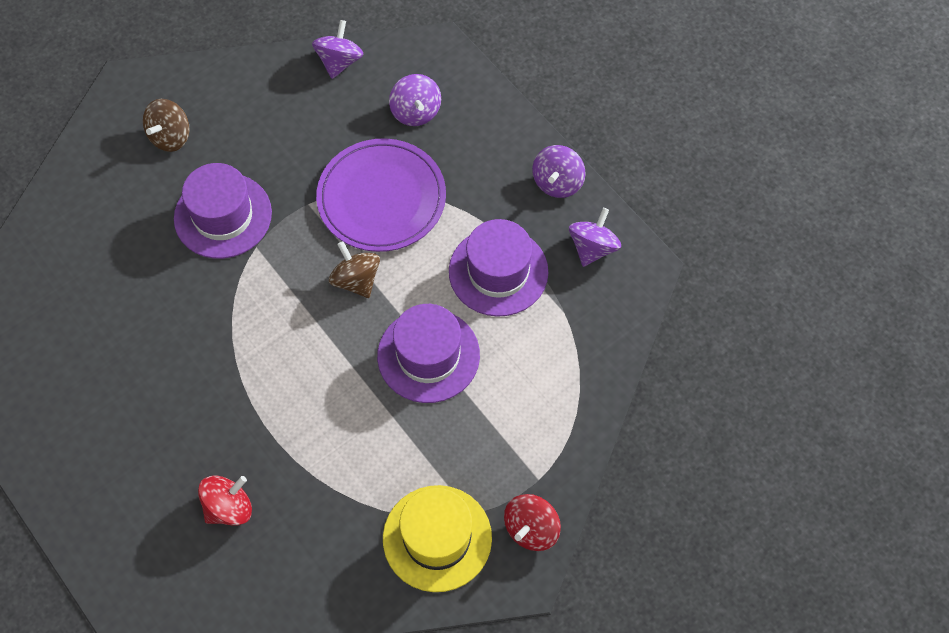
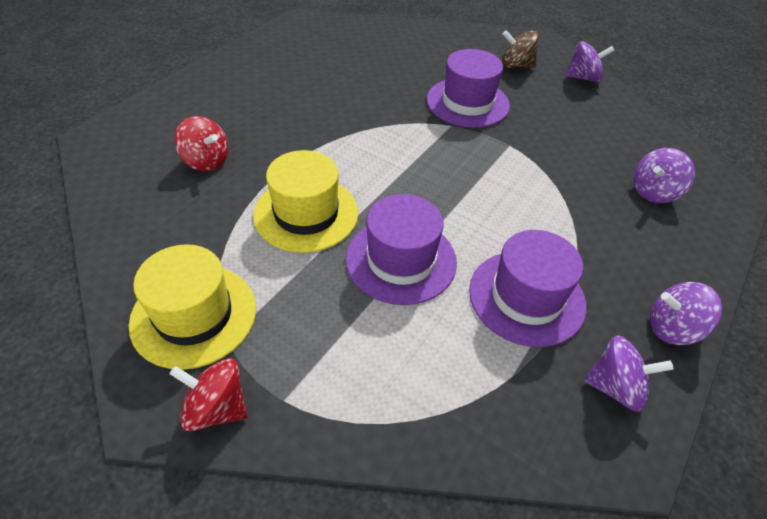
camera: 70 degrees right, 15 degrees down
(339, 61) = (657, 133): purple spinning top -> purple spinning top (583, 78)
(344, 422) = (306, 214): none -> yellow hat
(356, 280) = (454, 190): brown spinning top -> none
(381, 198) = (547, 188): purple plate -> none

